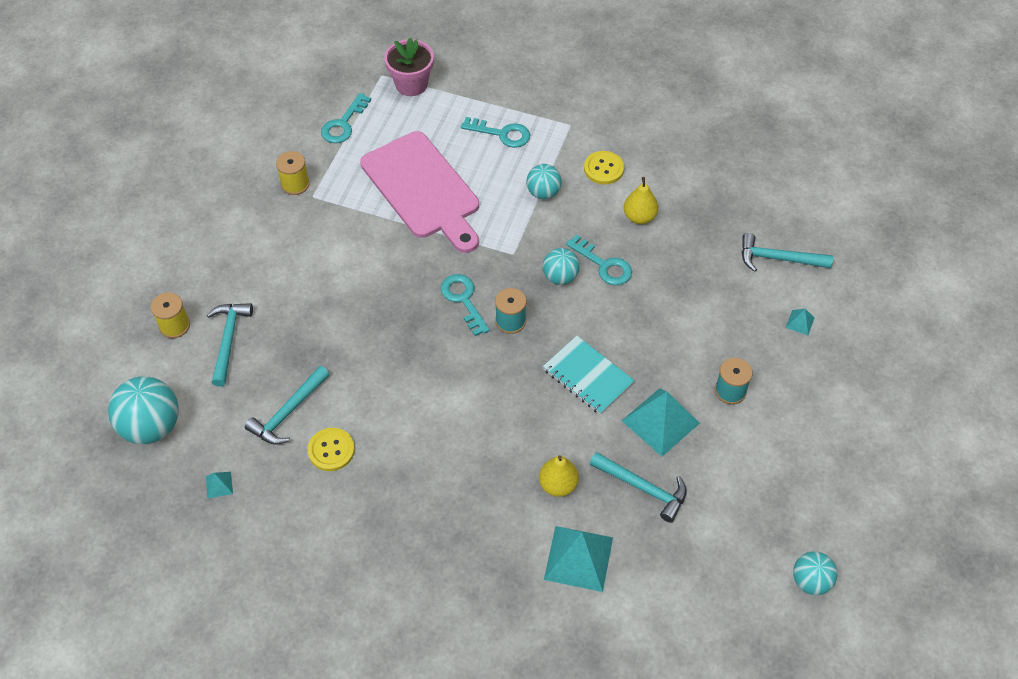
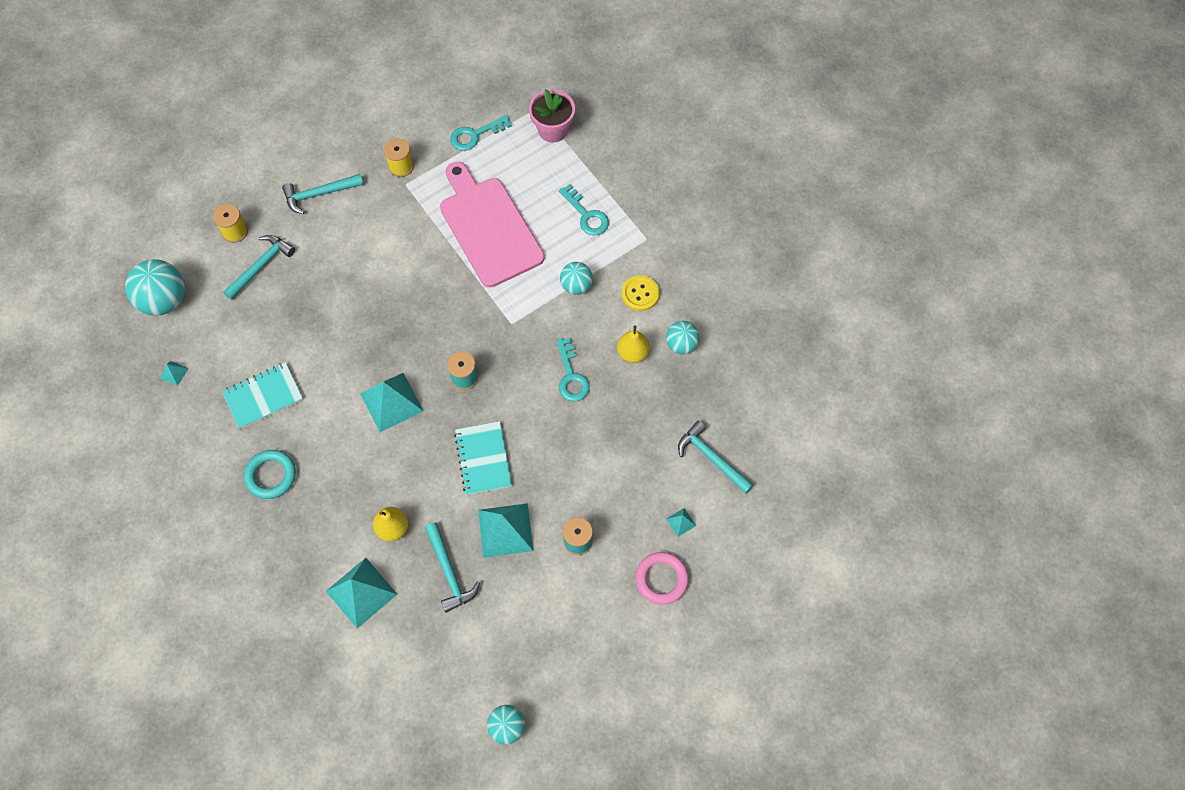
camera: 35 degrees right, 10 degrees up
(288, 412) = (257, 348): turquoise hammer -> turquoise hammer (319, 194)
(331, 450) = (263, 396): yellow button -> turquoise notebook
(400, 514) = (271, 476): none -> turquoise ring
(423, 189) = (489, 227): pink cutting board -> pink cutting board turned 150 degrees clockwise
(461, 380) = (391, 402): none -> turquoise pyramid
(463, 300) = (445, 338): turquoise key -> none
(560, 277) = (530, 365): turquoise ball -> turquoise ball (681, 344)
(826, 376) = (661, 579): none -> pink ring

